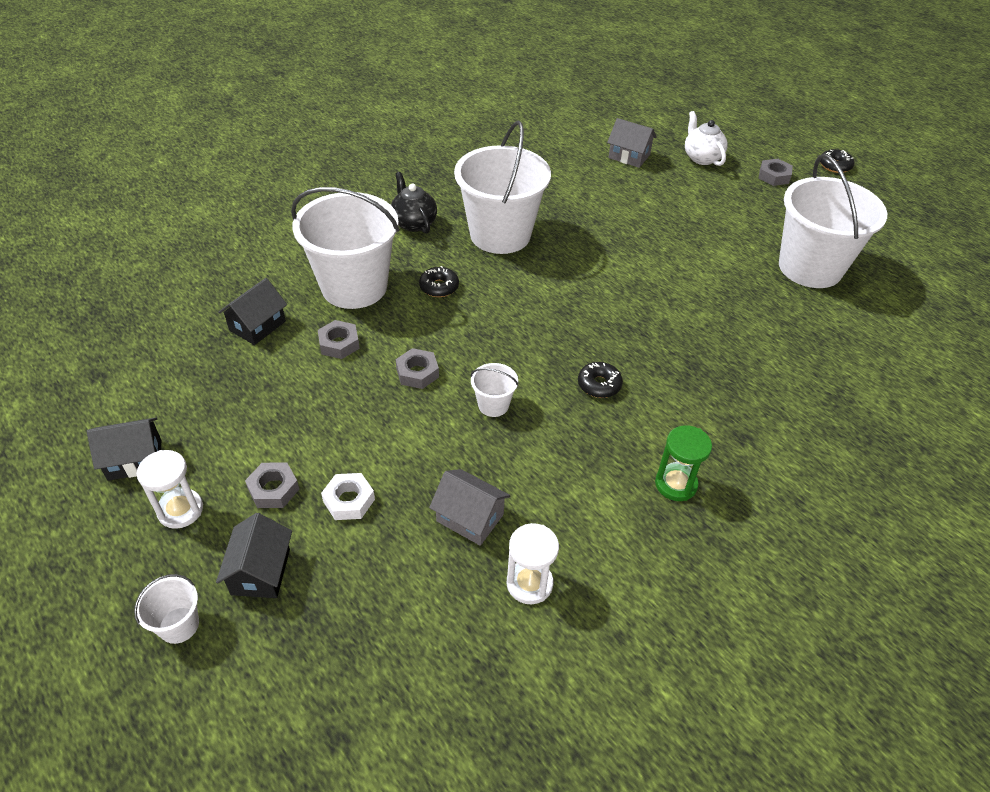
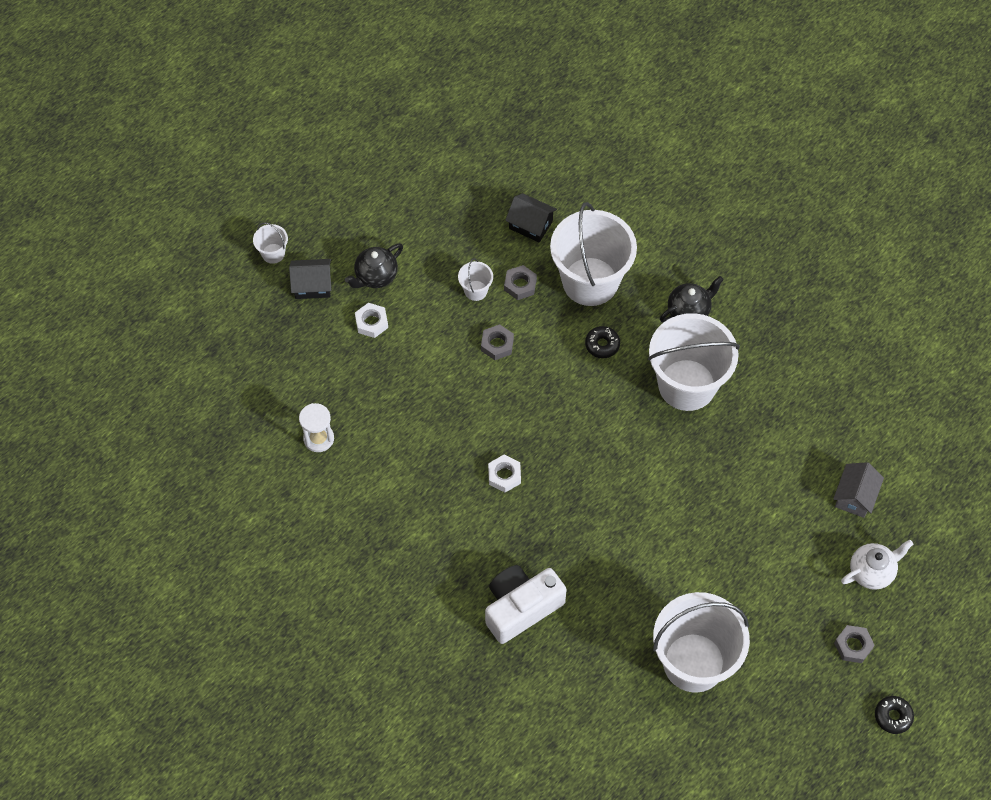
camera: 85 degrees right, 15 degrees up
(135, 459) = (390, 190): black house -> none
(180, 510) = (353, 228): white hourglass -> none
(273, 489) = (375, 276): grey nut -> black teapot
(470, 518) = (366, 398): grey house -> none
(493, 405) = (471, 401): white bucket -> white bucket (475, 290)
(599, 385) = (504, 475): black donut -> white nut
(676, 484) = (410, 530): green hourglass -> none
(770, 388) = (521, 607): none -> white camera

